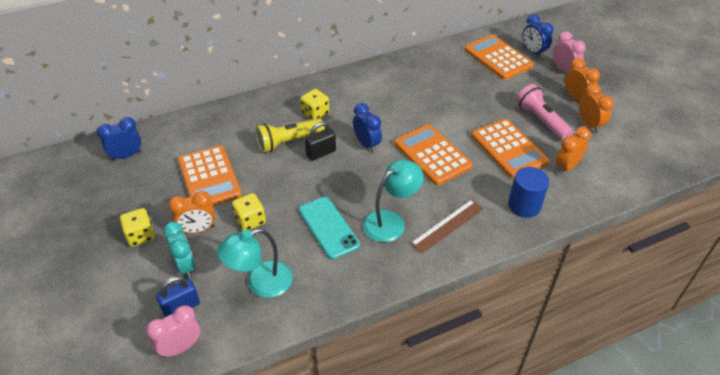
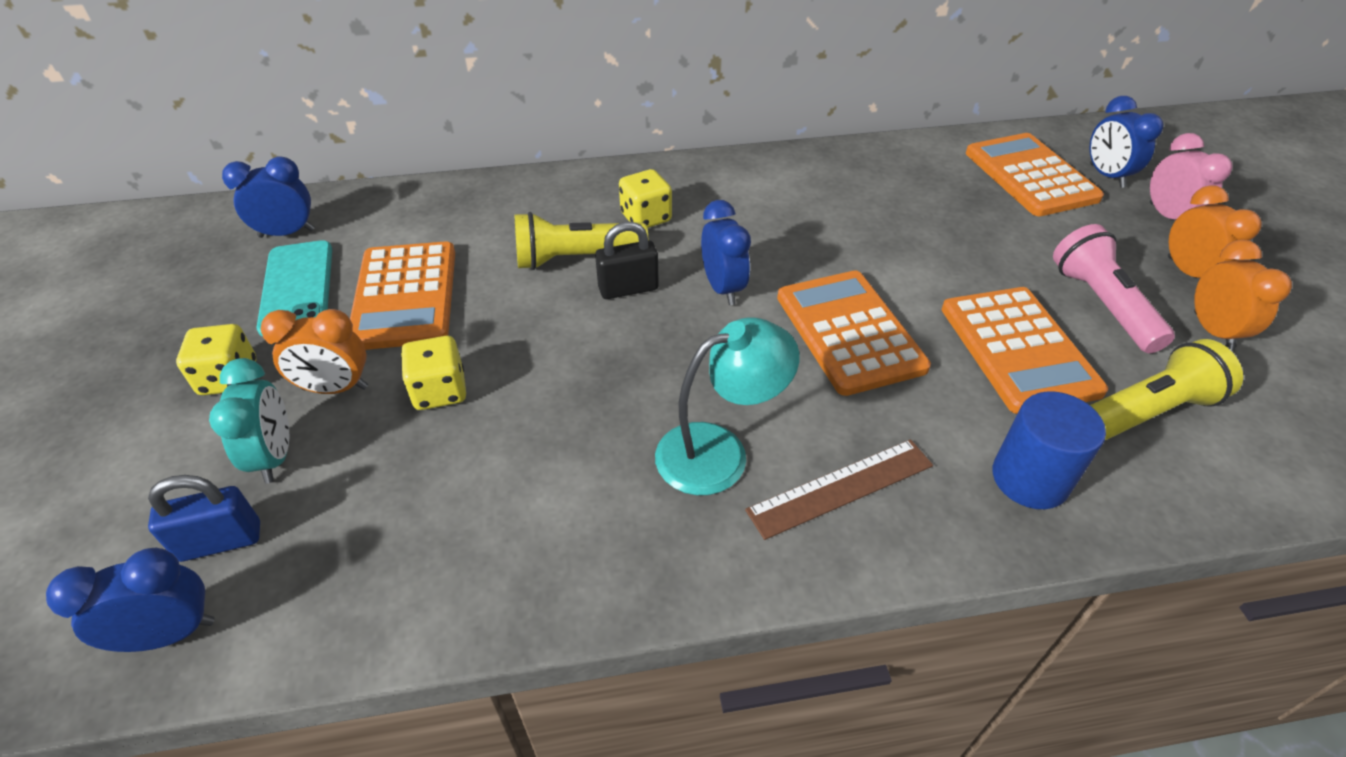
camera: 15 degrees right, 0 degrees up
(181, 347) = (170, 633): pink clock -> blue clock
(260, 283) = (398, 527): turquoise lamp -> none
(328, 227) = (585, 437): turquoise phone -> turquoise phone (297, 288)
(566, 167) = (1146, 412): orange clock -> yellow flashlight

